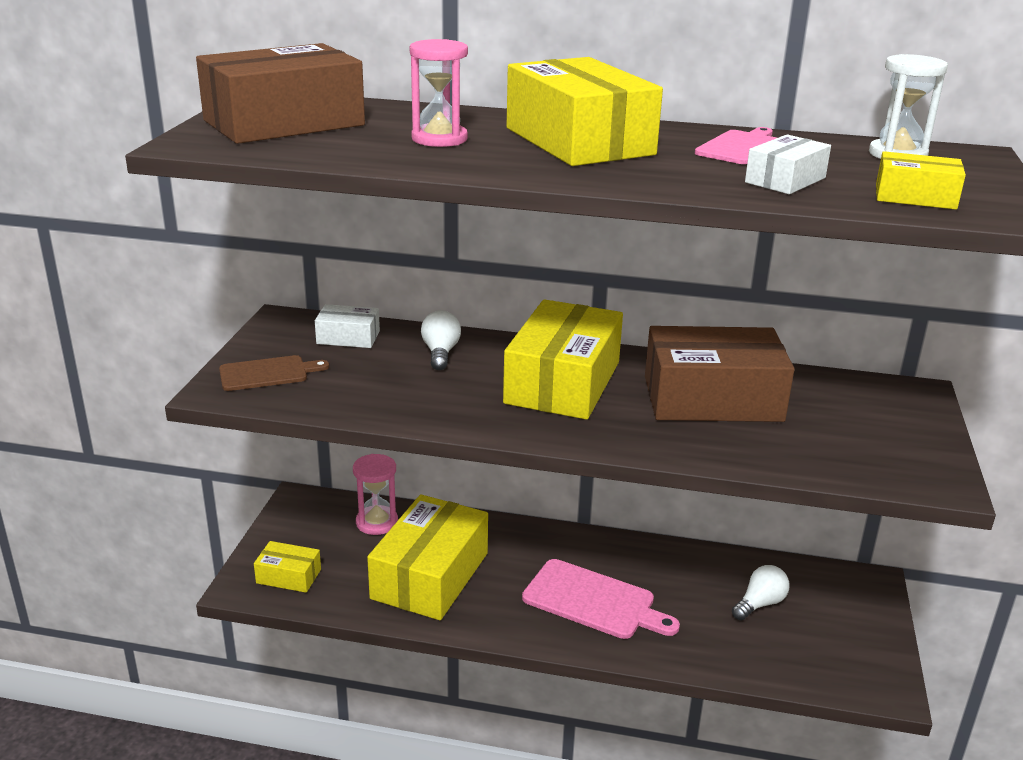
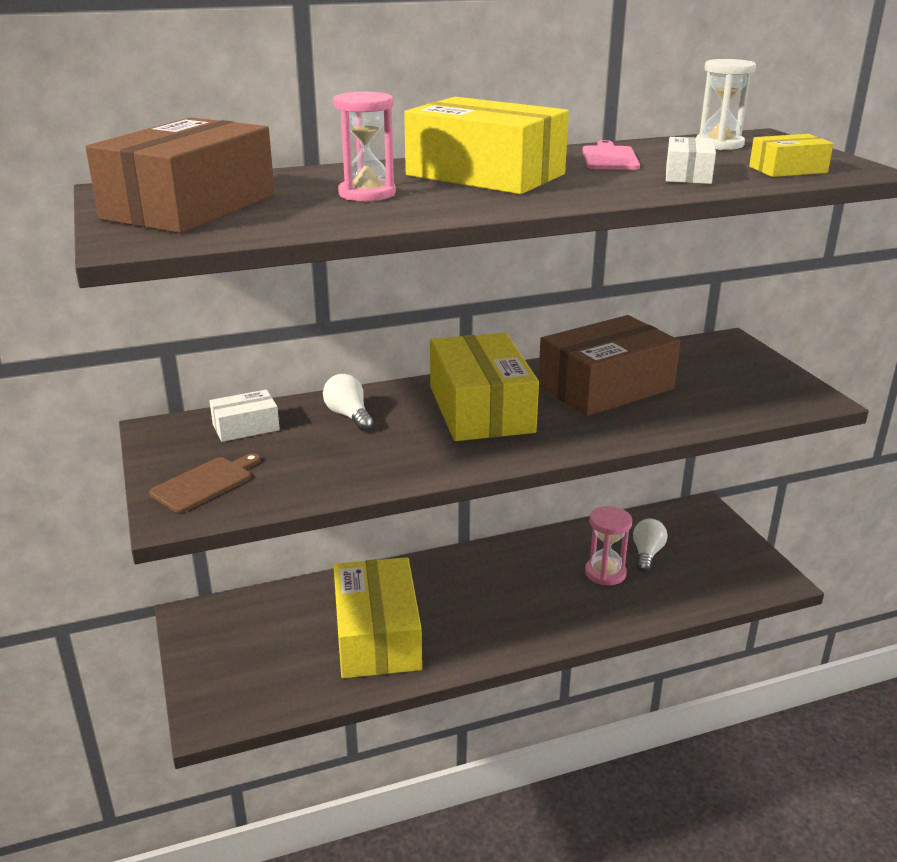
camera: 30 degrees left, 0 degrees up
(288, 576) = (245, 690): yellow box -> none
(377, 522) = (286, 608): pink hourglass -> pink hourglass (605, 573)
(593, 601) = (529, 601): pink cutting board -> none

